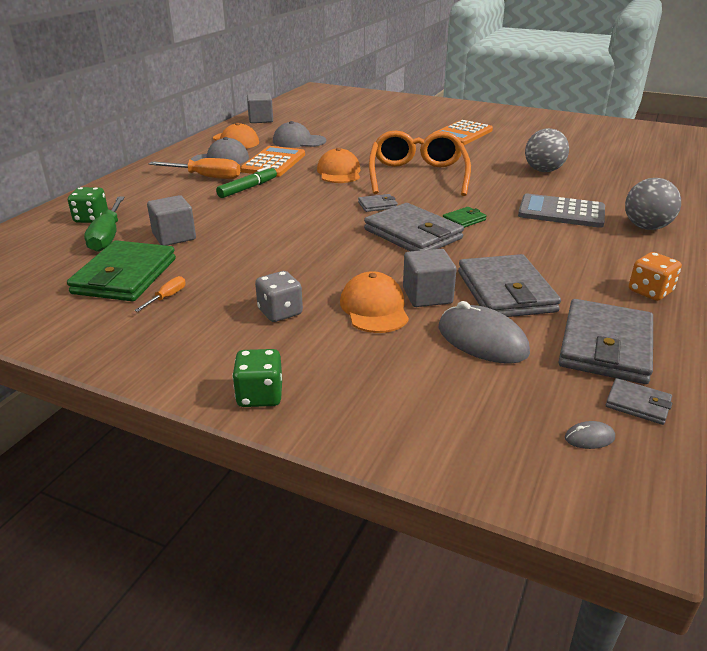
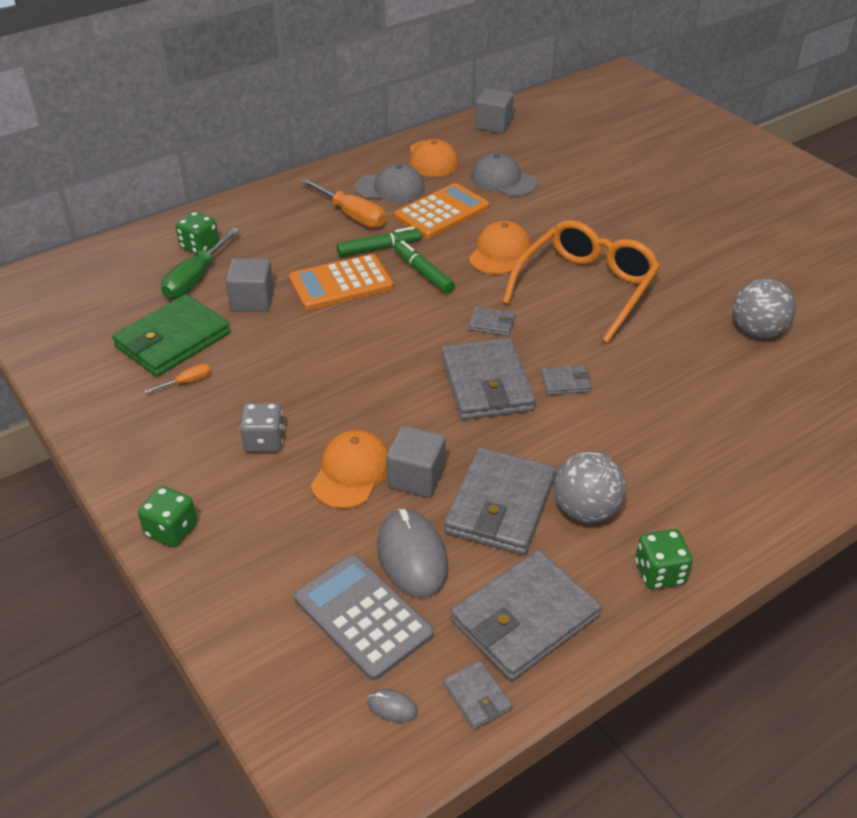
camera: 30 degrees right, 10 degrees up
(296, 193) = (423, 273): none -> green marker
(462, 134) = (723, 225): orange calculator -> orange calculator (341, 283)
(464, 220) = (565, 382): green wallet -> grey wallet
(561, 212) = (697, 412): grey calculator -> grey calculator (363, 616)
(646, 227) = (778, 477): grey ball -> grey ball (586, 511)
(650, 292) = (659, 573): orange dice -> green dice

